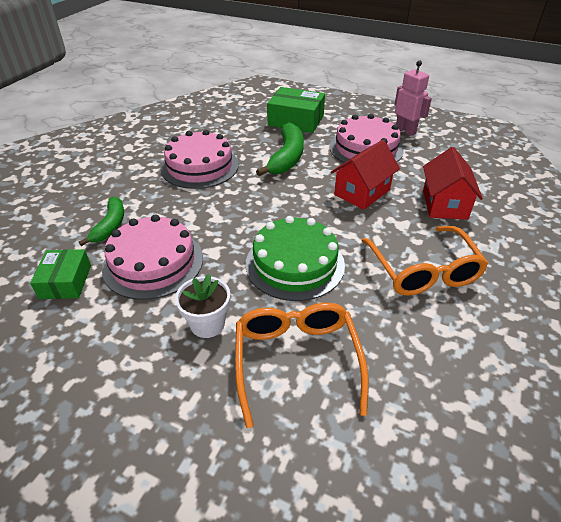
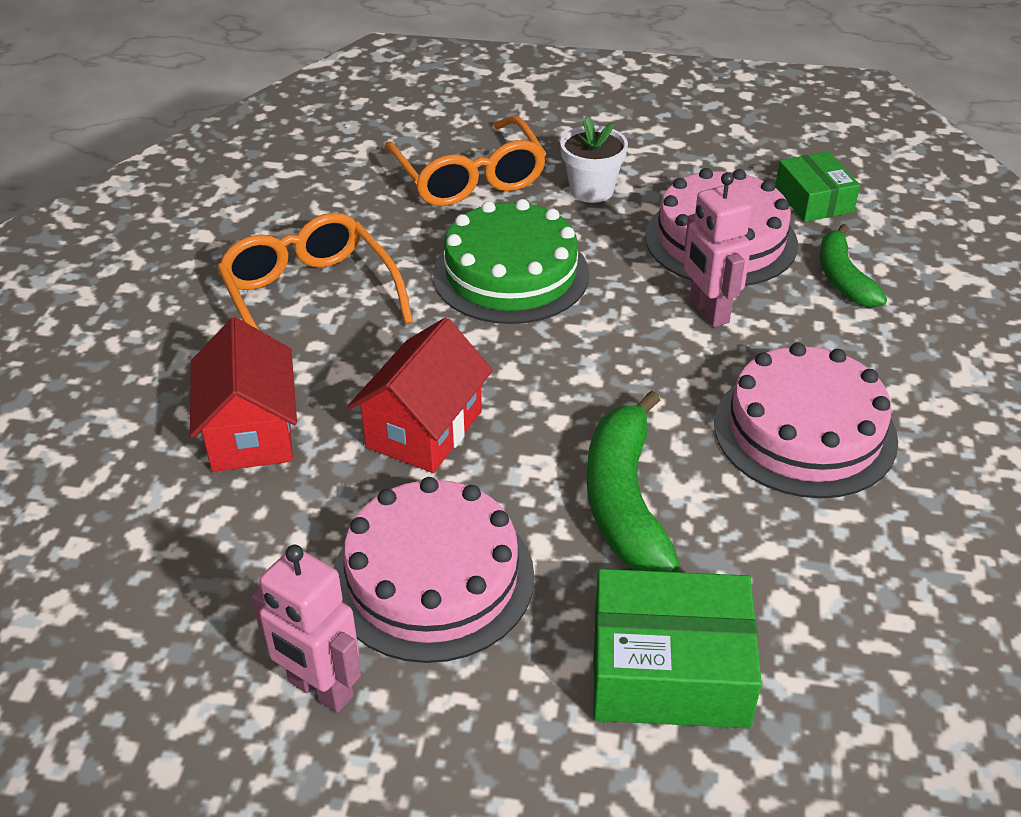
camera: 165 degrees right, 0 degrees up
(197, 221) = (708, 311): none -> pink robot

